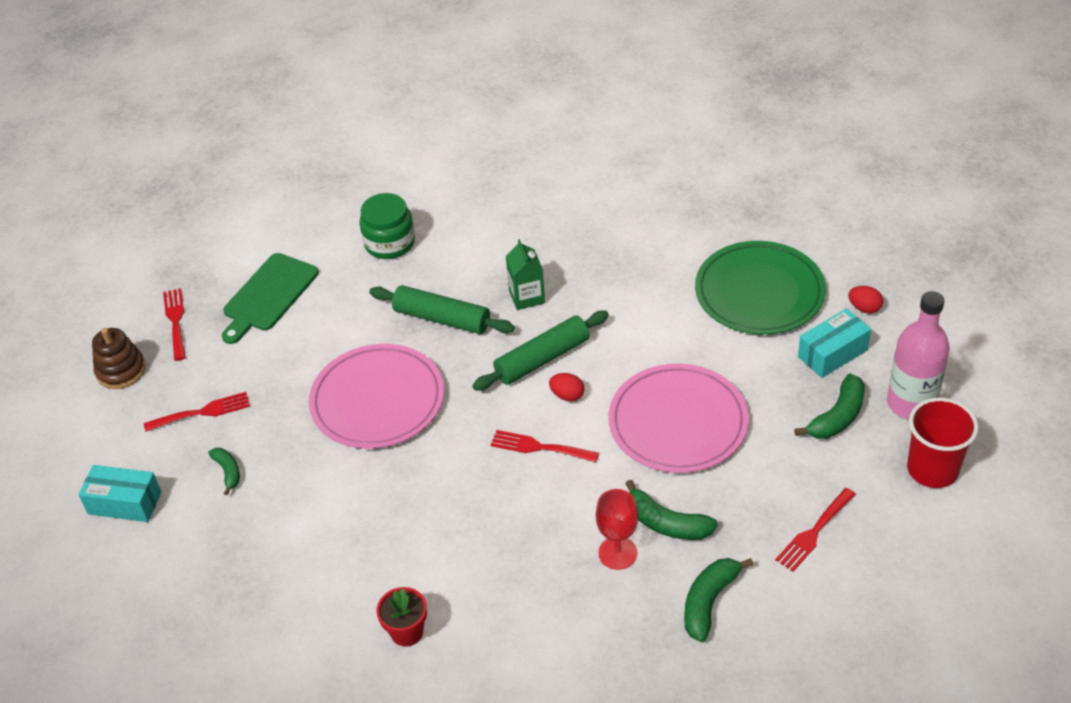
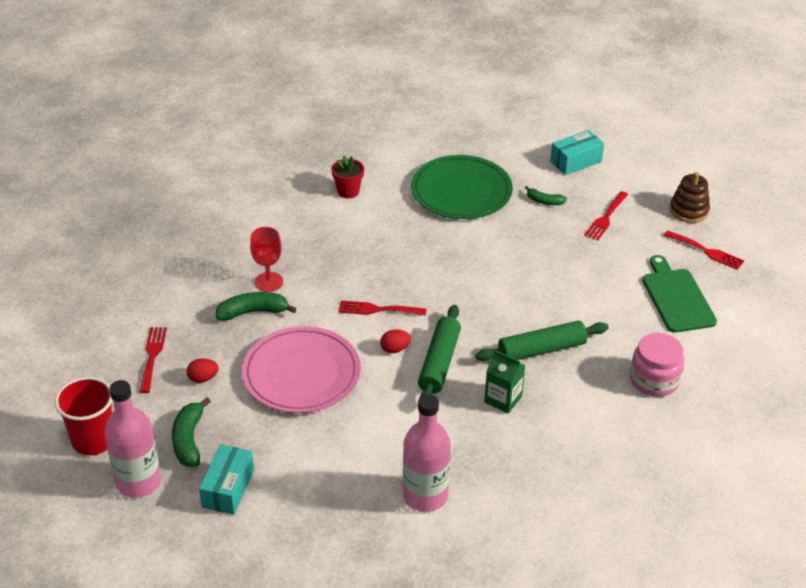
camera: 135 degrees right, 5 degrees down
(377, 400) = (513, 279): pink plate -> none
(389, 243) = (654, 380): green jar -> pink jar
(539, 447) = (378, 309): red fork -> red fork turned 150 degrees counterclockwise
(673, 260) = (425, 496): none -> pink bottle
(709, 602) = (191, 287): green banana -> none
(759, 292) = (329, 508): green plate -> green plate (461, 191)
(864, 308) = (230, 545): red egg -> red egg (203, 378)

